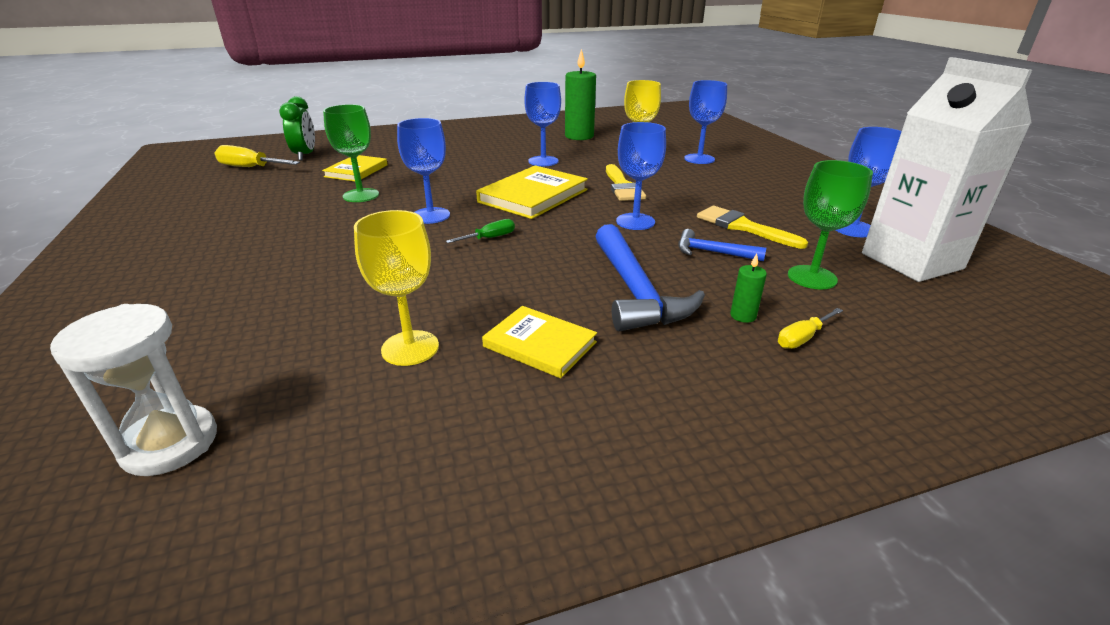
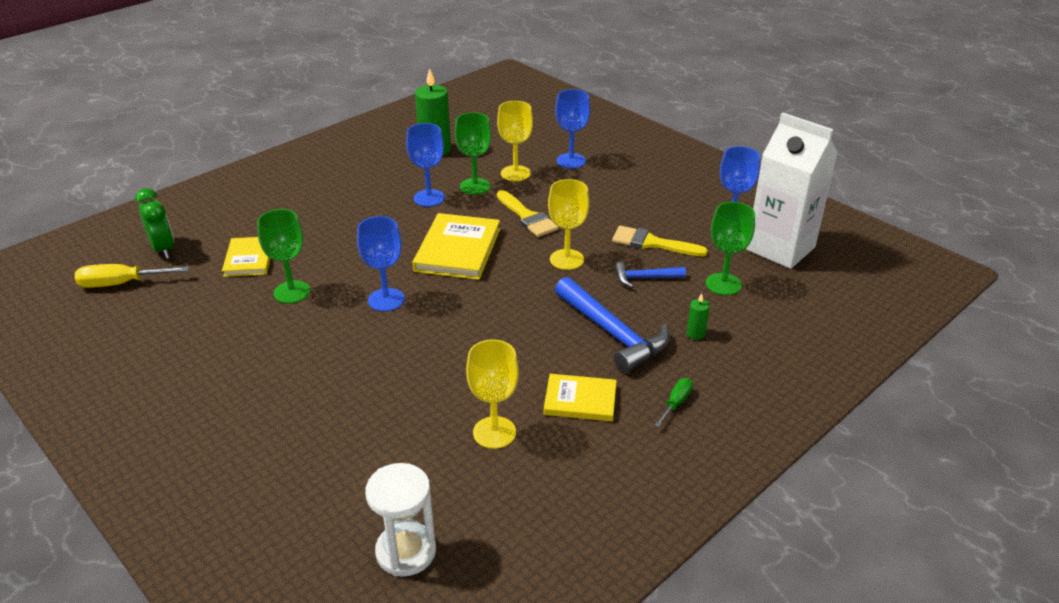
camera: 25 degrees left, 5 degrees up
(489, 238) = (462, 312): green screwdriver -> green screwdriver (676, 403)
(592, 161) = (475, 186): none -> green goblet
(635, 221) = (566, 259): blue goblet -> yellow goblet
(802, 338) = (739, 341): yellow screwdriver -> none

